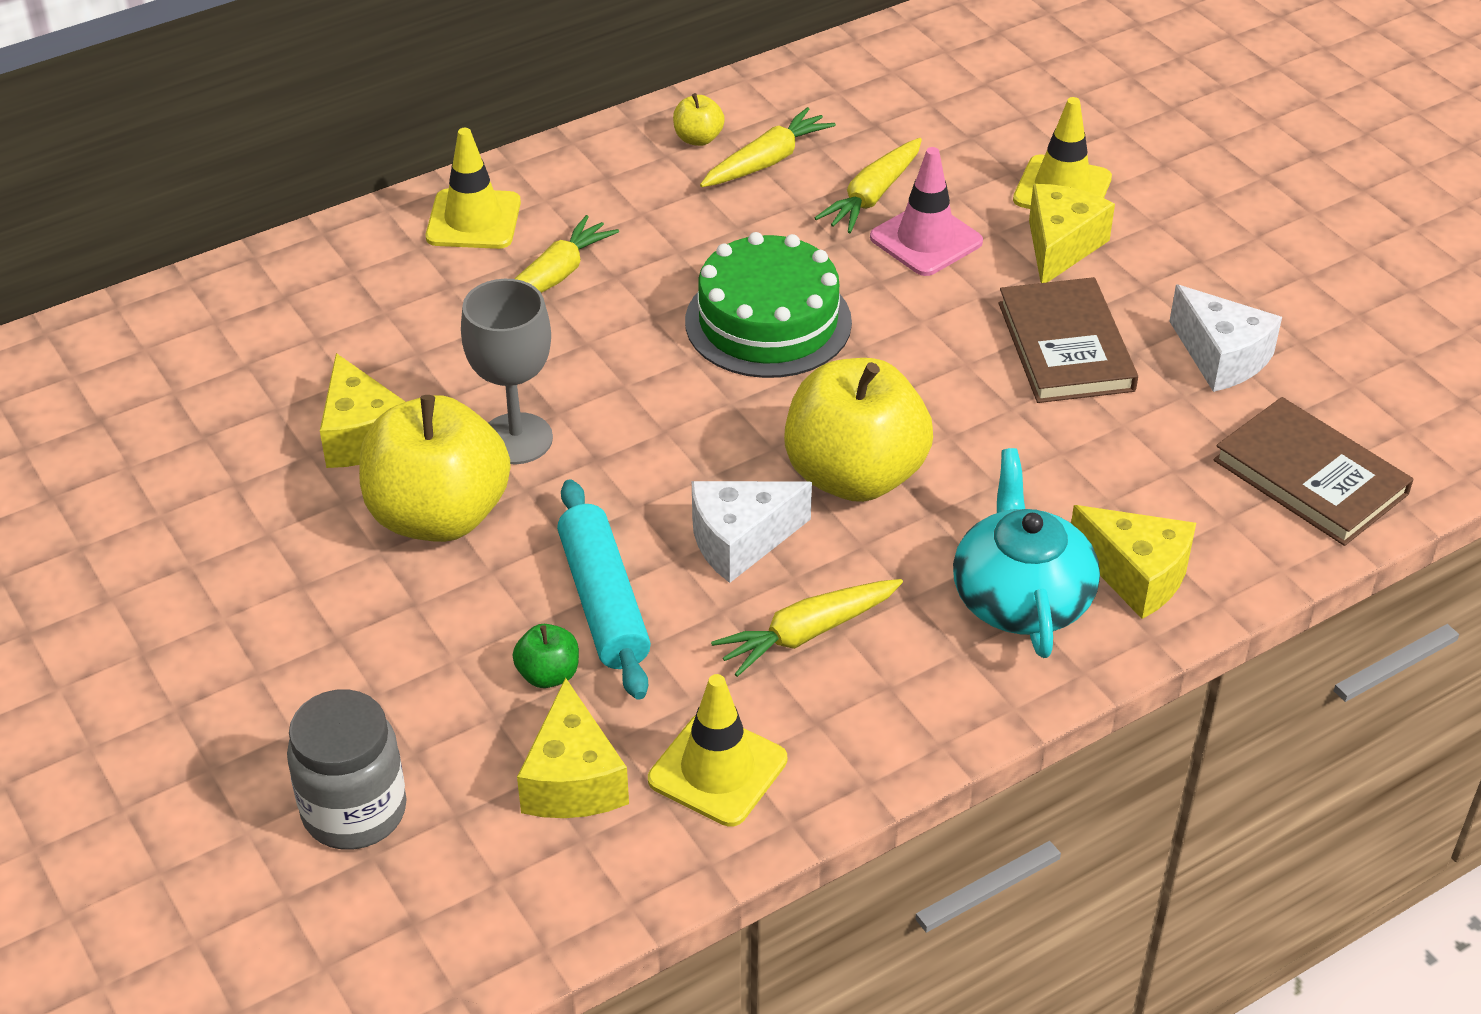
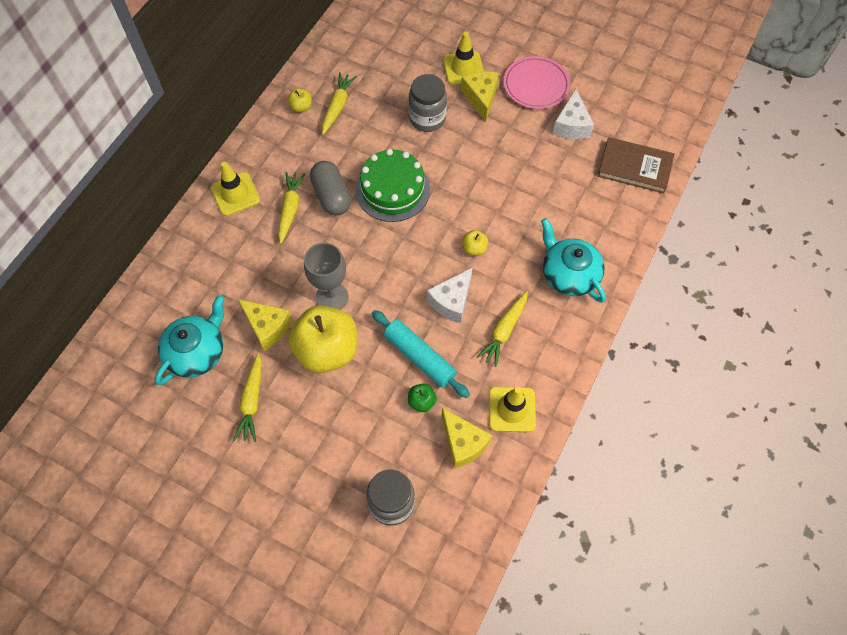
camera: 30 degrees left, 20 degrees up
(211, 419) = (197, 352): none -> turquoise teapot
(644, 288) = (331, 196): none -> grey capsule
(854, 475) = (474, 248): yellow apple -> yellow apple, size x0.42
(873, 196) = (392, 105): yellow carrot -> yellow carrot (252, 401)
(926, 240) = (427, 118): pink traffic cone -> grey jar
(1066, 346) = (513, 147): brown book -> none
(1136, 575) = (602, 243): yellow cheese -> none
(1194, 267) = (536, 85): none -> pink plate
(1221, 357) = (571, 125): white cheese -> white cheese turned 75 degrees clockwise

